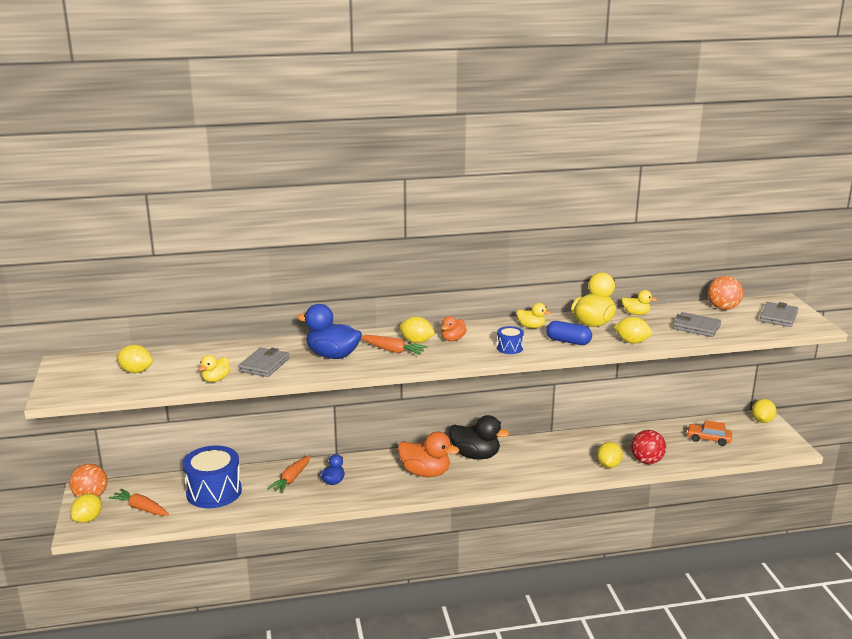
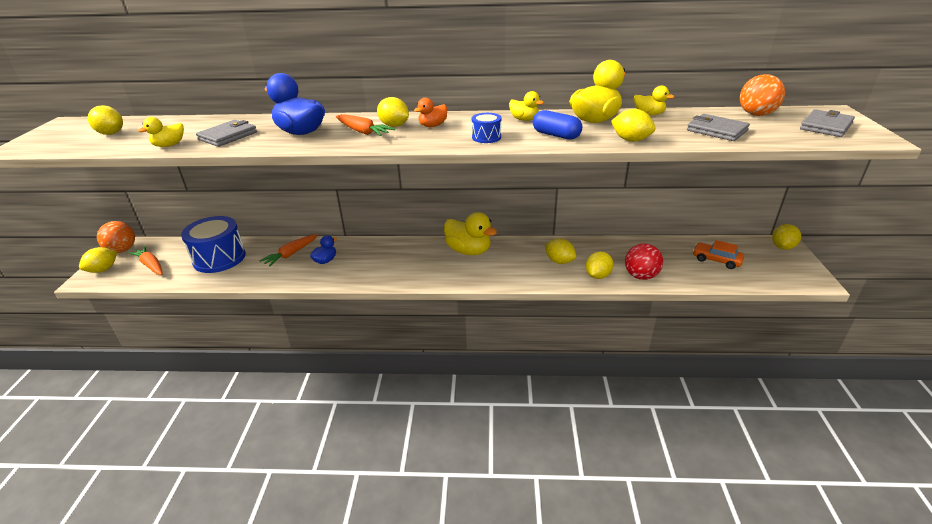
camera: 15 degrees right, 10 degrees up
(425, 473) = (413, 262): orange duck -> none
(475, 455) = (468, 251): black duck -> yellow duck
(568, 456) = (559, 261): none -> yellow lemon

